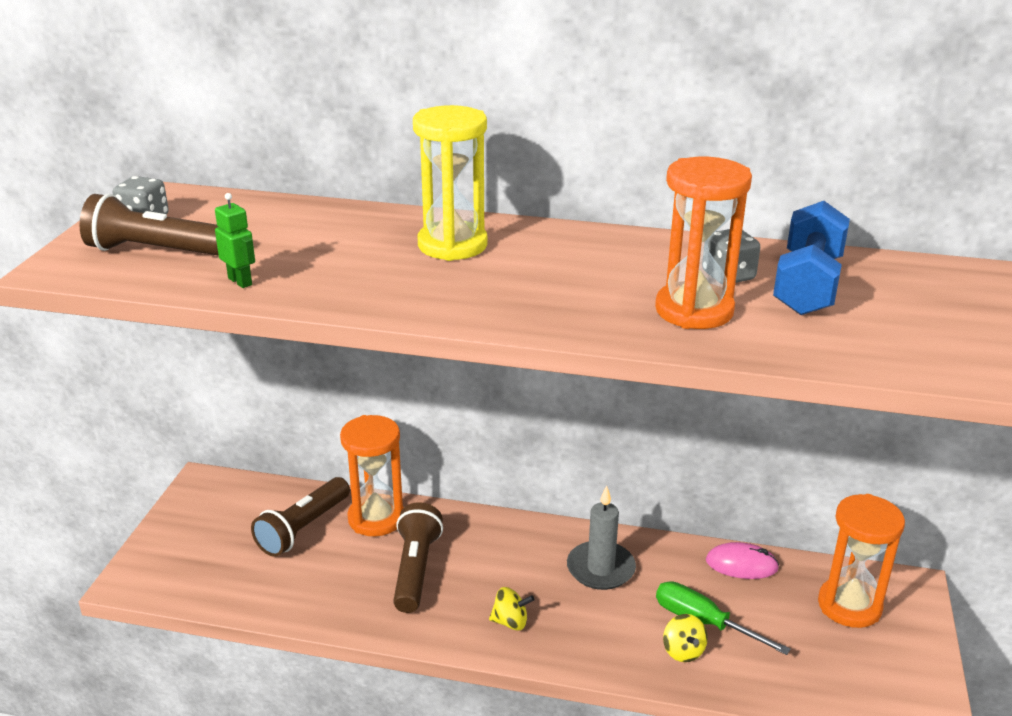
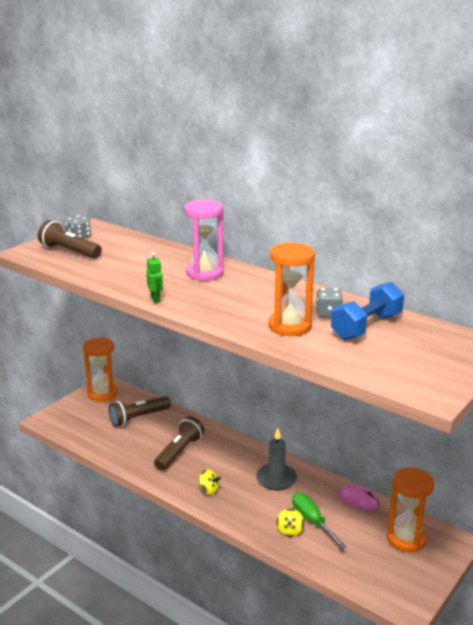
camera: 25 degrees right, 5 degrees down
(240, 281) = (93, 271): green robot -> green robot (156, 299)
(376, 518) = (177, 423): orange hourglass -> orange hourglass (102, 394)
(452, 245) = (205, 273): yellow hourglass -> pink hourglass

